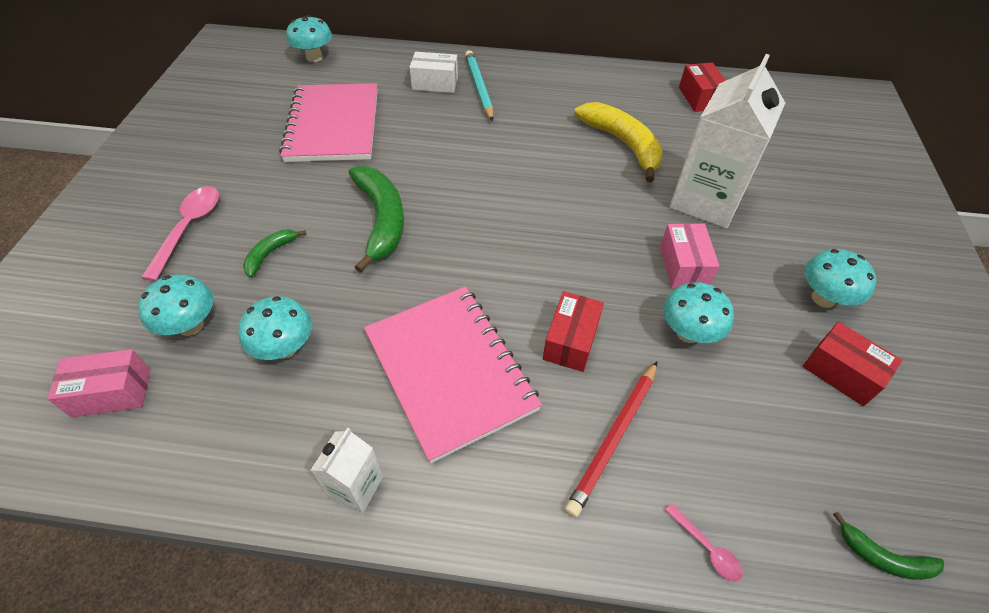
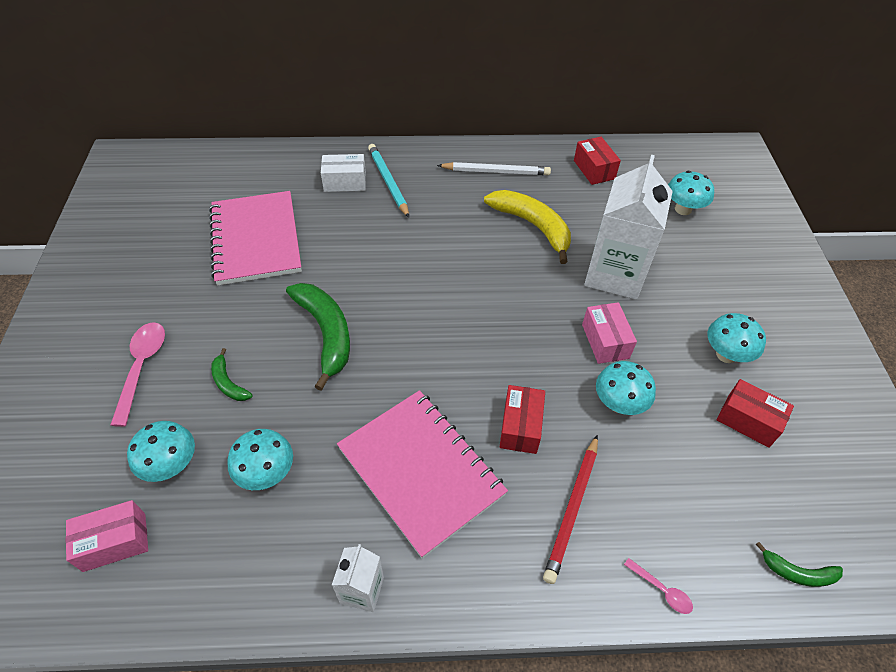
camera: 10 degrees left, 0 degrees up
(270, 254) = (228, 382): green banana -> green banana turned 60 degrees counterclockwise
(314, 57) = (218, 166): turquoise mushroom -> turquoise mushroom (683, 209)
(593, 89) = (496, 171): none -> white pencil

